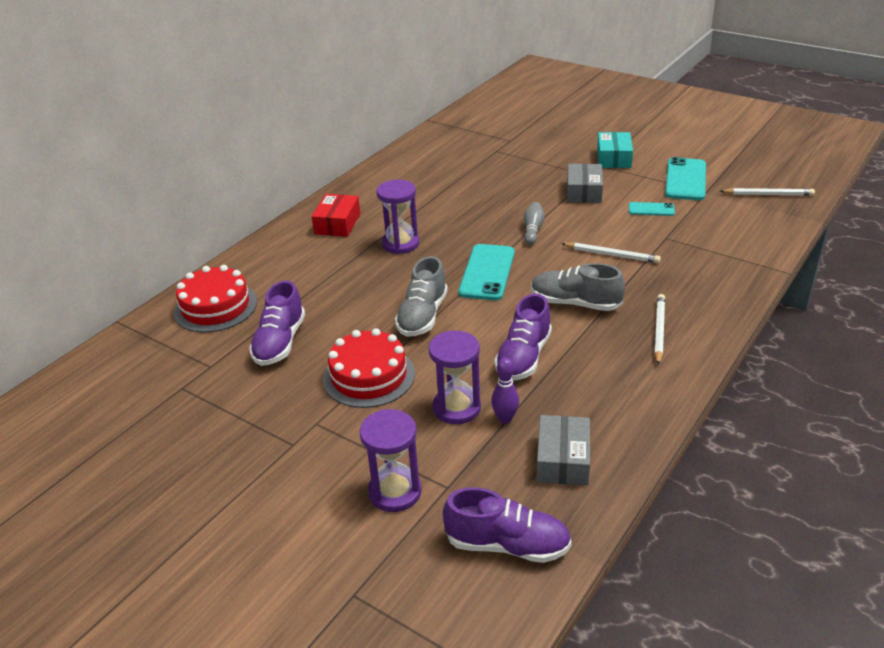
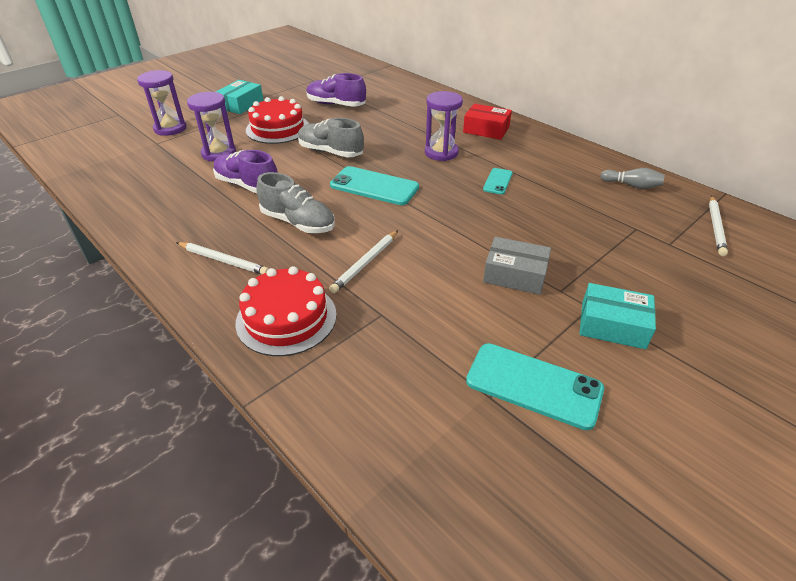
camera: 100 degrees right, 5 degrees up
(215, 307) = (389, 88): red cake -> red cake (286, 318)
(290, 441) = (241, 104): none -> turquoise box
(505, 419) = (191, 168): purple bowling pin -> none
(507, 545) = (94, 155): purple shoe -> none
(533, 230) = (438, 222): grey bowling pin -> grey bowling pin (631, 185)
(563, 460) = (133, 183): grey box -> none
(575, 303) = (298, 222): grey shoe -> grey shoe turned 90 degrees clockwise
(651, 209) = (454, 321): turquoise phone -> turquoise phone (498, 181)
(768, 194) = (461, 479): white pencil -> white pencil (716, 227)

